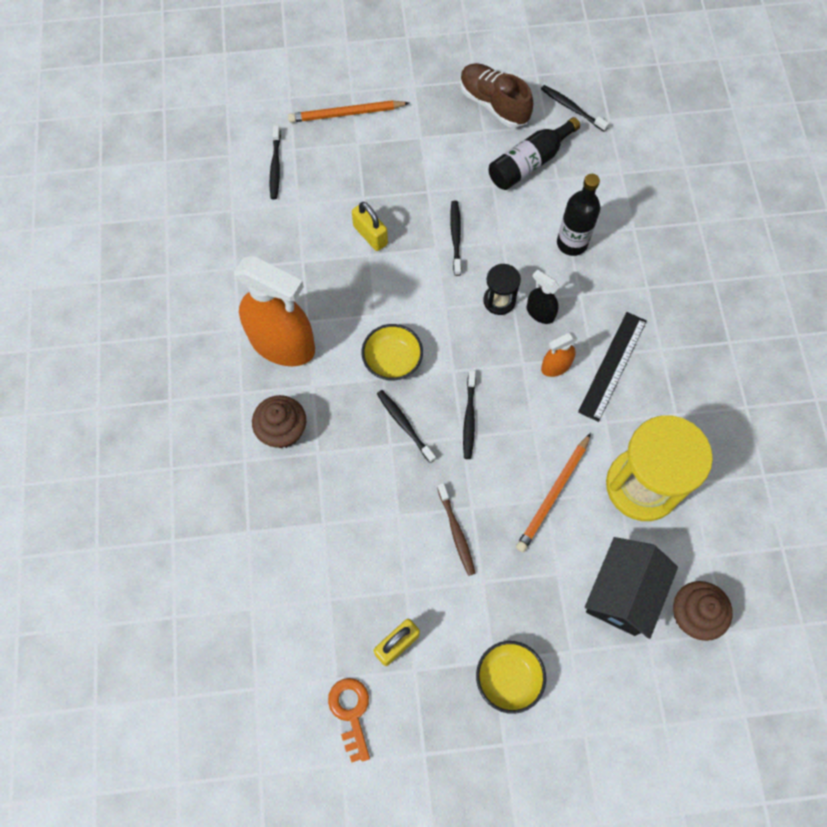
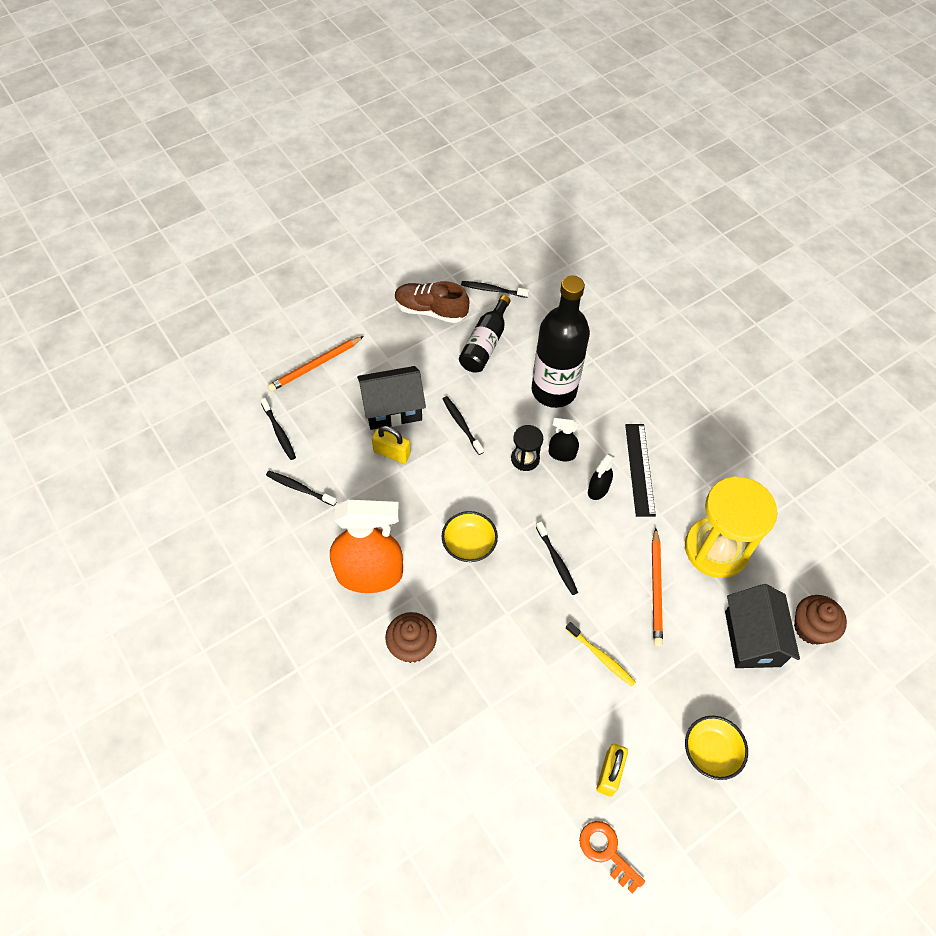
camera: 30 degrees left, 10 degrees down
(396, 190) = (392, 408): none -> black house
(404, 425) = (509, 591): black toothbrush -> black toothbrush (299, 488)
(456, 532) = (601, 657): brown toothbrush -> yellow toothbrush
(555, 366) = (598, 489): orange spray bottle -> black spray bottle
(572, 243) = (553, 390): black bottle -> black bottle, size x1.68

